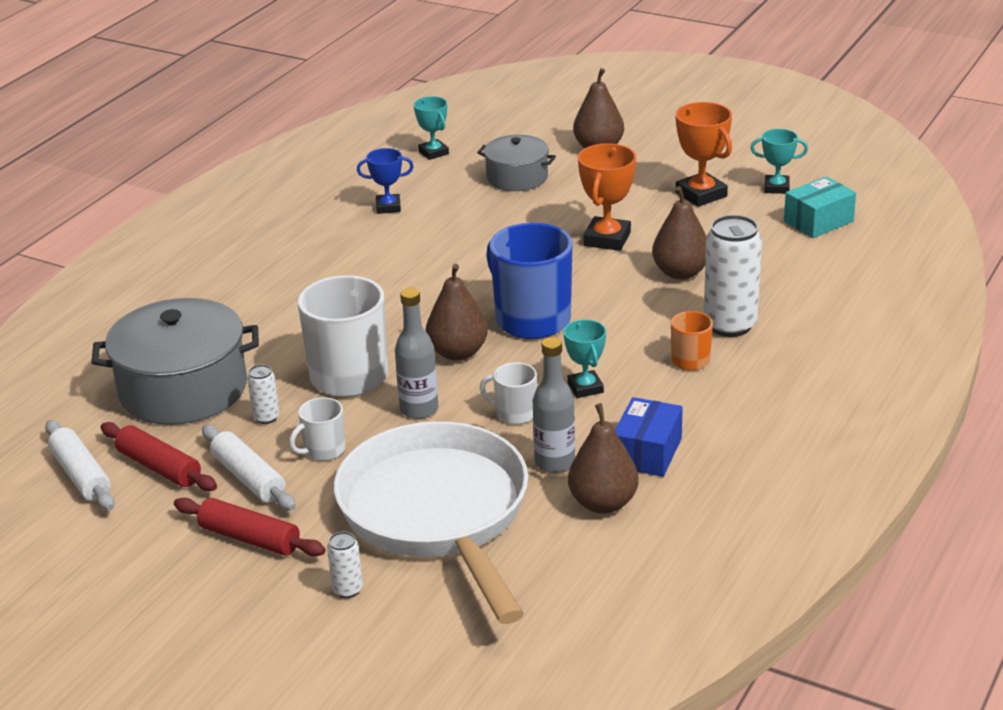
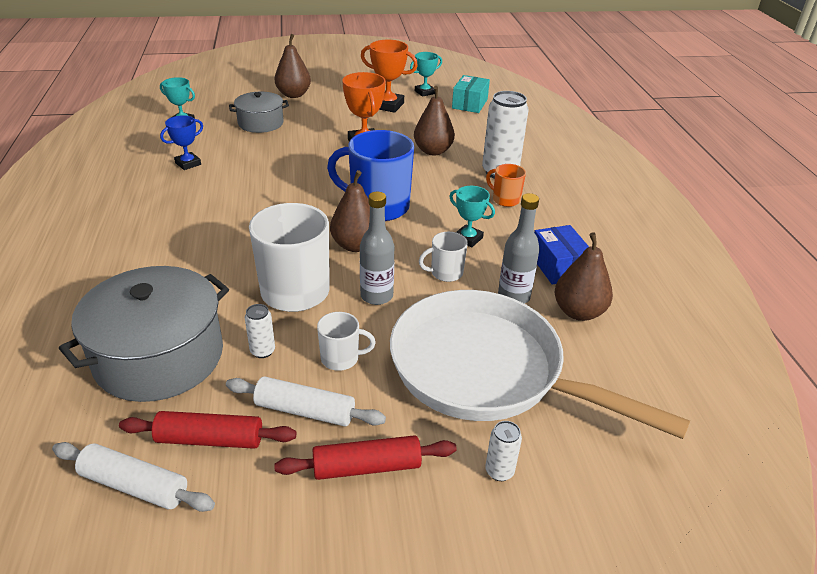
camera: 40 degrees left, 5 degrees up
(323, 450) = (341, 358): white mug -> white mug turned 105 degrees counterclockwise

